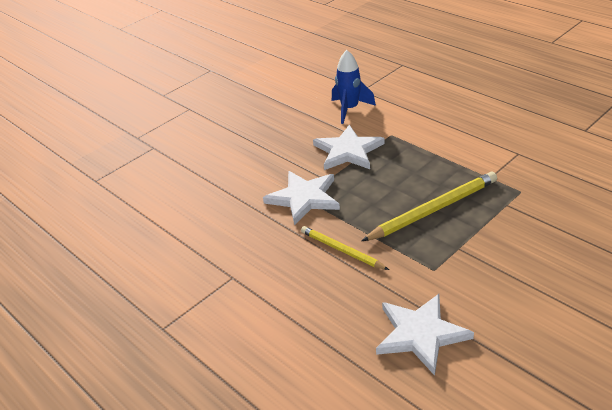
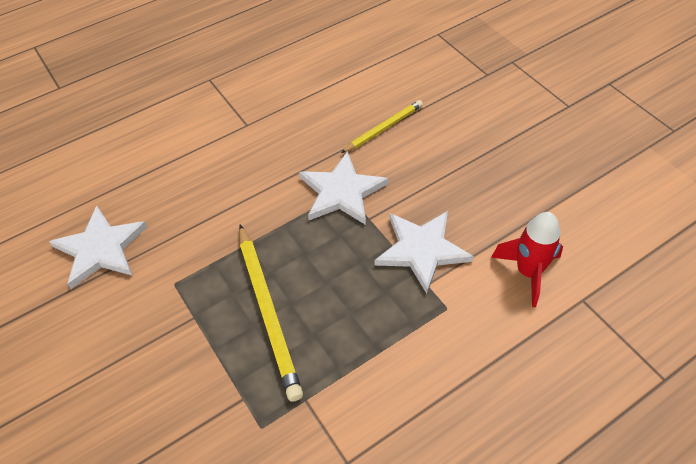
camera: 100 degrees right, 15 degrees up
(342, 250) = (242, 211): yellow pencil -> yellow pencil (383, 128)
(350, 109) = (528, 272): blue rocket -> red rocket

